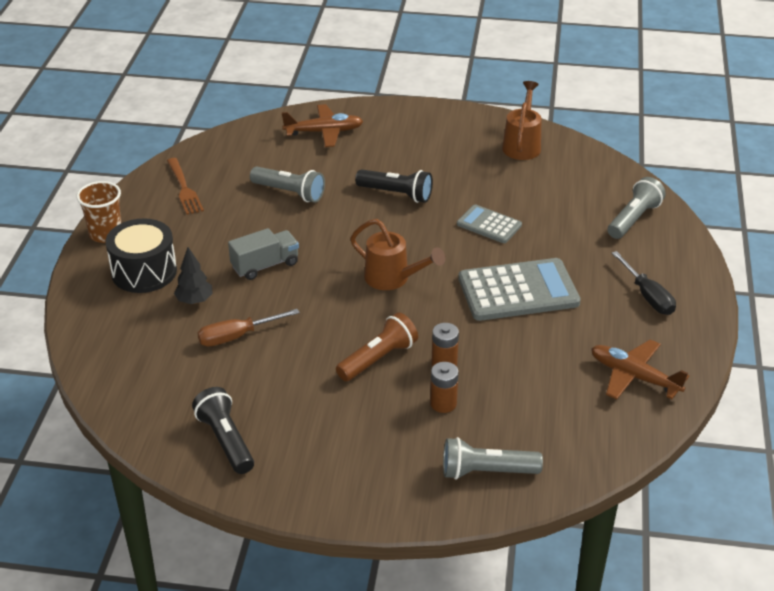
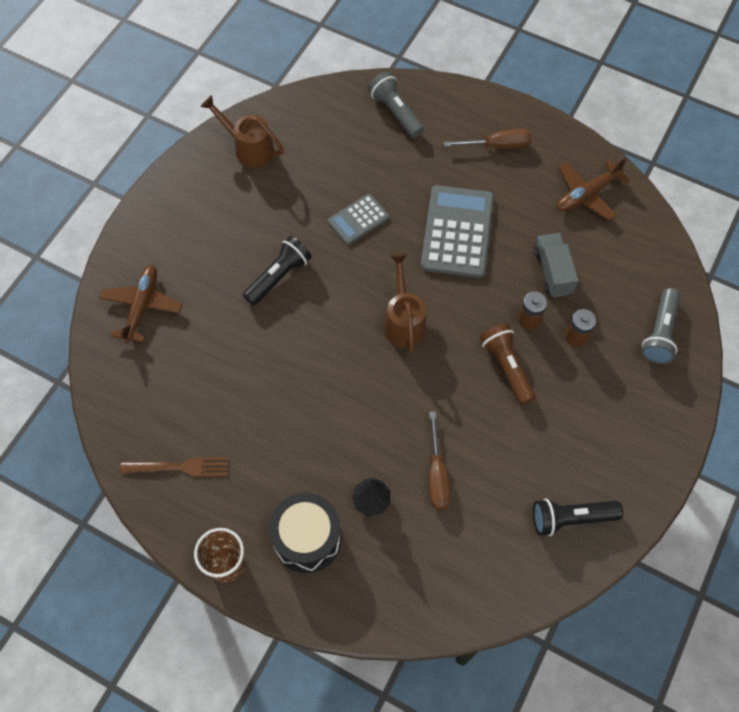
camera: 70 degrees left, 25 degrees up
(265, 265) = (342, 423): grey truck -> grey truck (553, 272)
(290, 193) = (234, 368): grey flashlight -> none
(392, 278) = (404, 321): brown watering can -> brown watering can turned 60 degrees counterclockwise
(647, 296) = (497, 145): black screwdriver -> brown screwdriver

